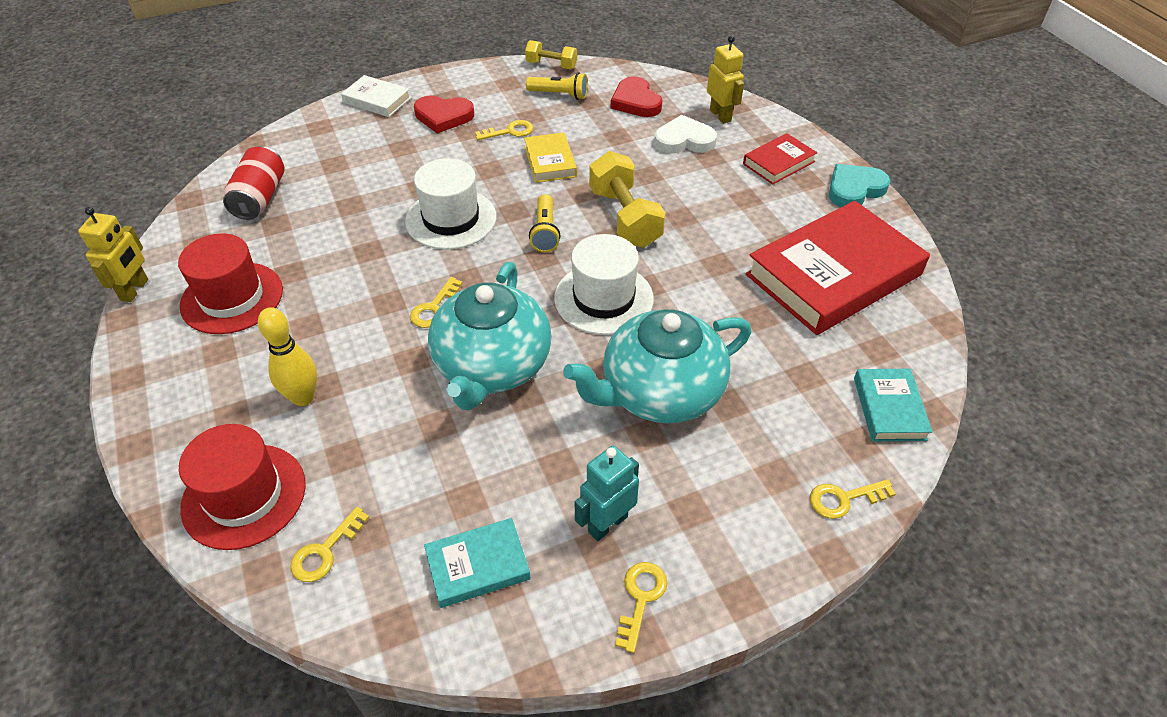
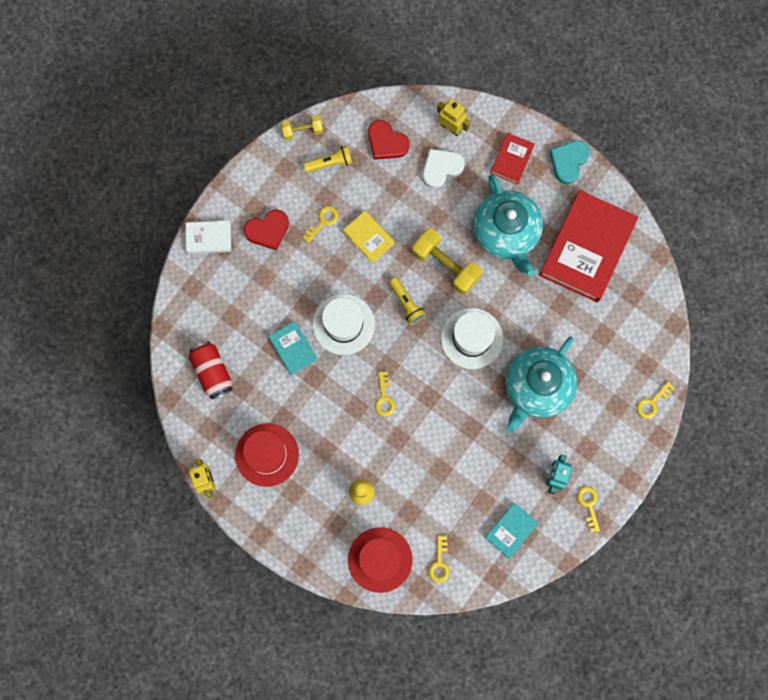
camera: 30 degrees left, 30 degrees up
(492, 366) = (443, 419): turquoise teapot -> turquoise teapot (506, 233)
(889, 408) = (652, 334): turquoise book -> turquoise book (293, 349)

